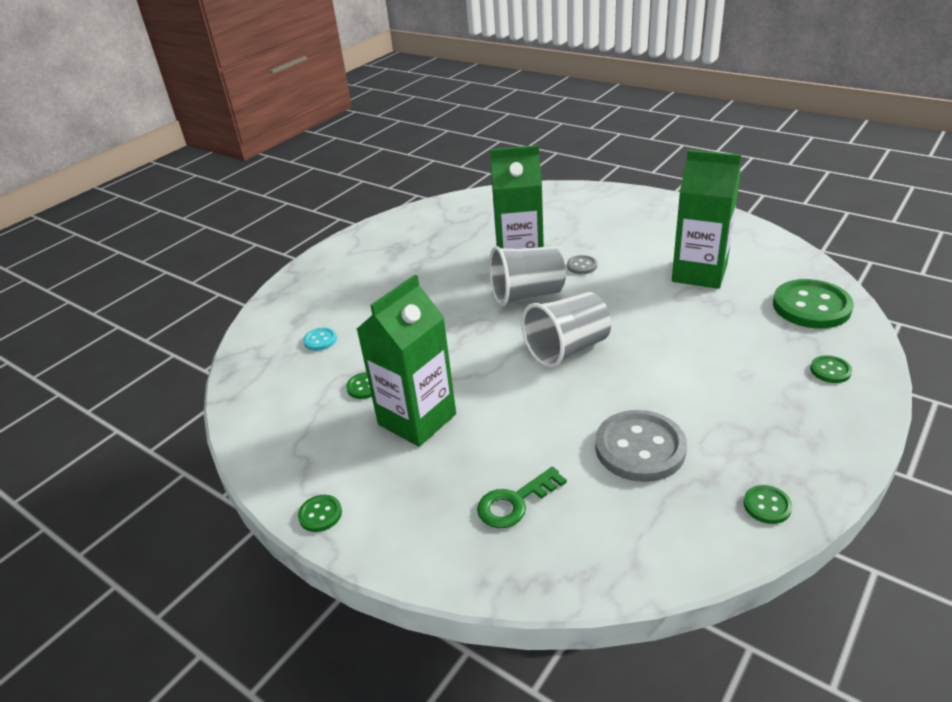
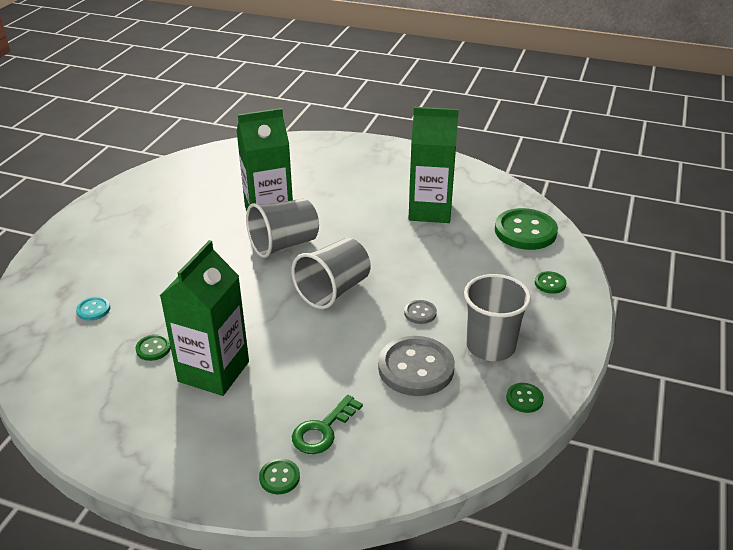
camera: 20 degrees left, 0 degrees up
(320, 514) = (147, 471): green button -> green button (279, 477)
(582, 266) = (327, 213): grey button -> grey button (420, 313)
(737, 435) = (490, 346): none -> grey cup

